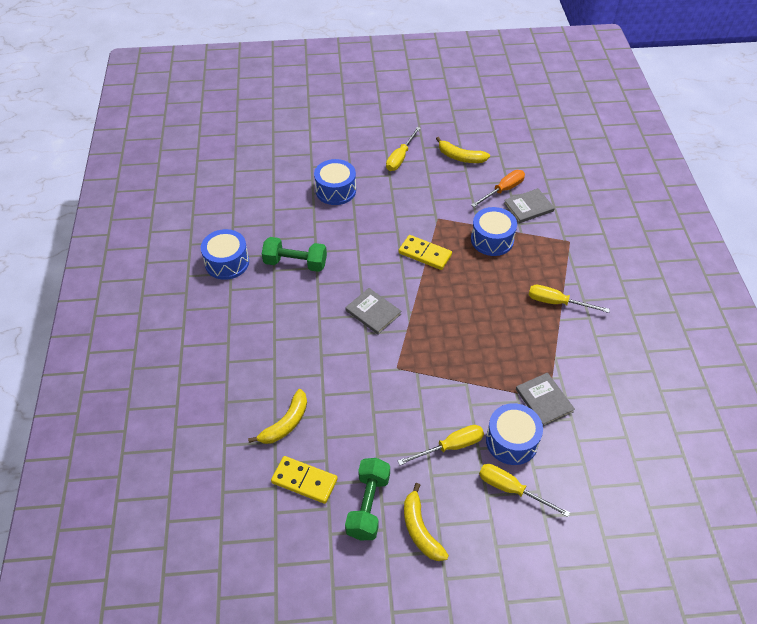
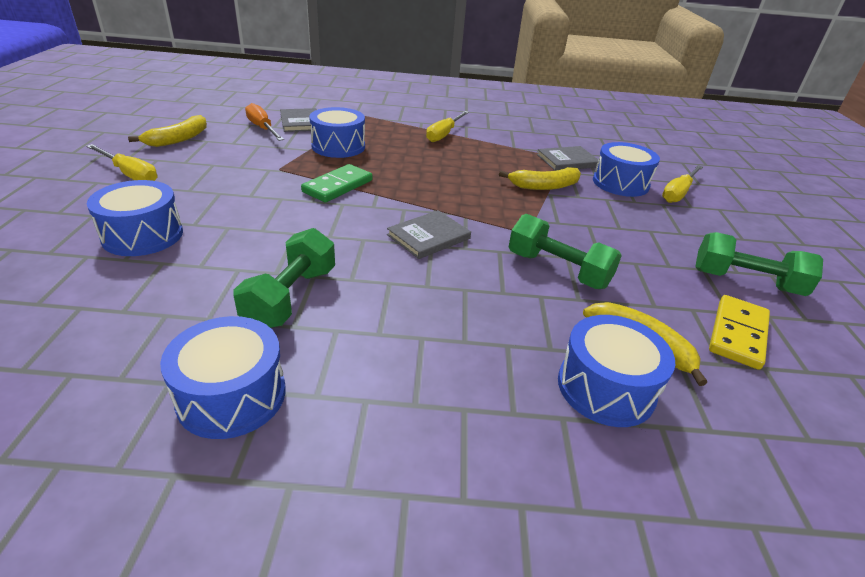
camera: 85 degrees left, 15 degrees down
(248, 401) = (605, 388): none -> blue drum
(352, 384) = (558, 270): none -> green dumbbell
(420, 529) = (756, 250): yellow banana -> yellow banana (544, 186)
(425, 254) = (337, 186): yellow domino -> green domino
(450, 447) = (638, 216): yellow screwdriver -> none

